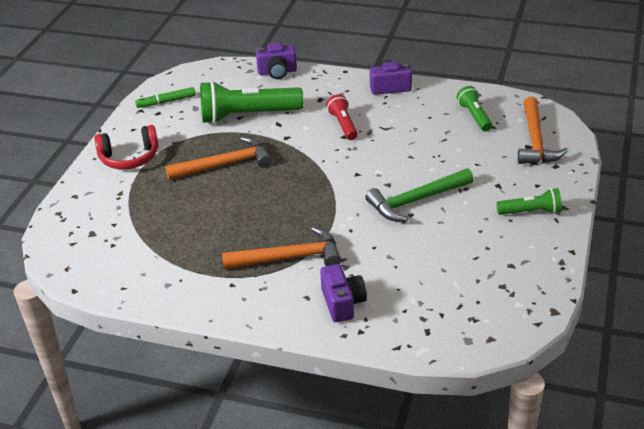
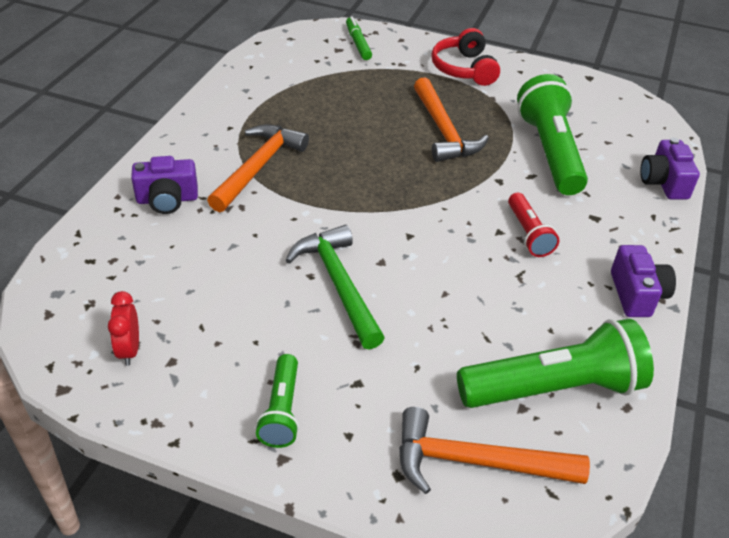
camera: 90 degrees right, 5 degrees up
(166, 102) = (578, 93): green marker -> green marker (358, 43)
(289, 258) = (258, 167): orange hammer -> orange hammer turned 150 degrees counterclockwise
(343, 125) = (528, 234): red flashlight -> red flashlight turned 90 degrees clockwise
(474, 116) = (554, 388): green flashlight -> green flashlight, size x1.89
(509, 287) = (129, 350): none -> red clock

